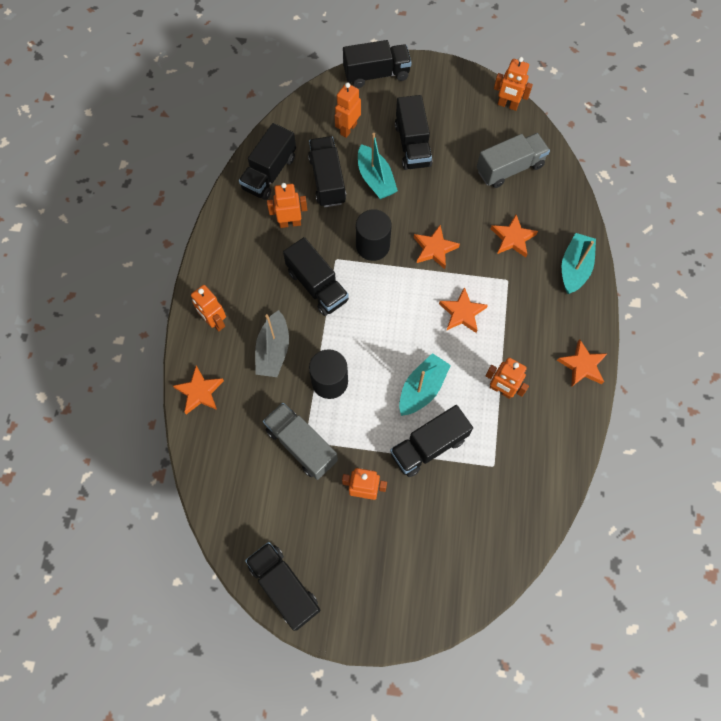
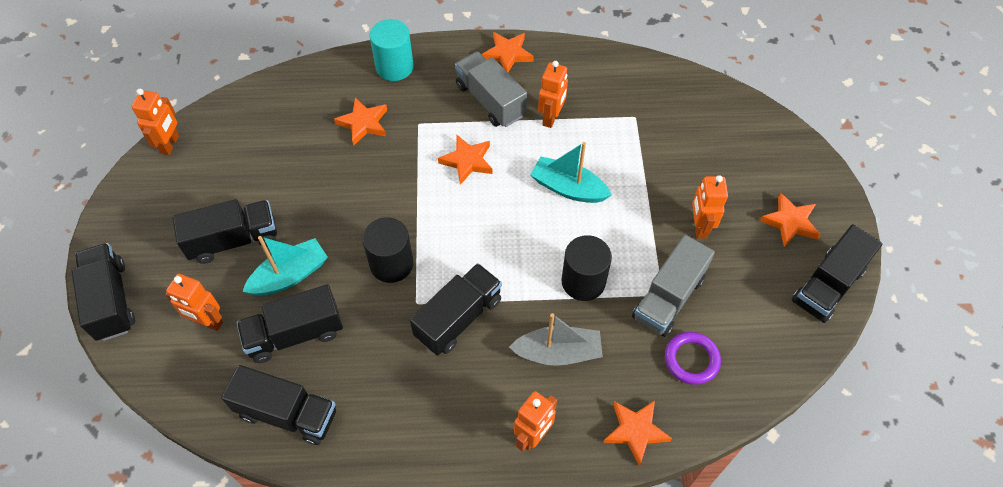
camera: 100 degrees left, 10 degrees down
(244, 448) = (691, 359): none -> purple ring
(290, 223) = (368, 369): orange robot -> none
(428, 446) = (631, 174): black truck -> none
(434, 249) = (387, 197): orange star -> orange star (790, 222)
(509, 168) = (266, 134): grey truck -> grey truck (490, 100)
(574, 268) = (394, 67): turquoise boat -> turquoise cylinder

